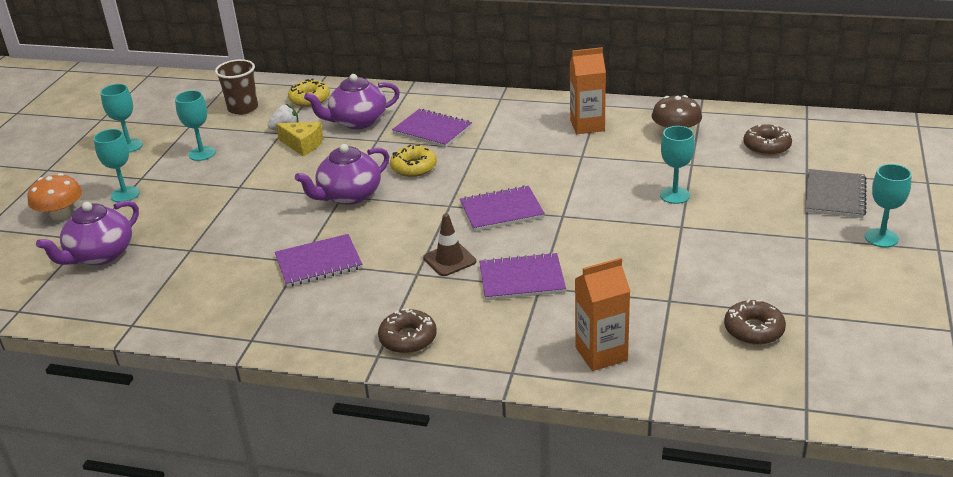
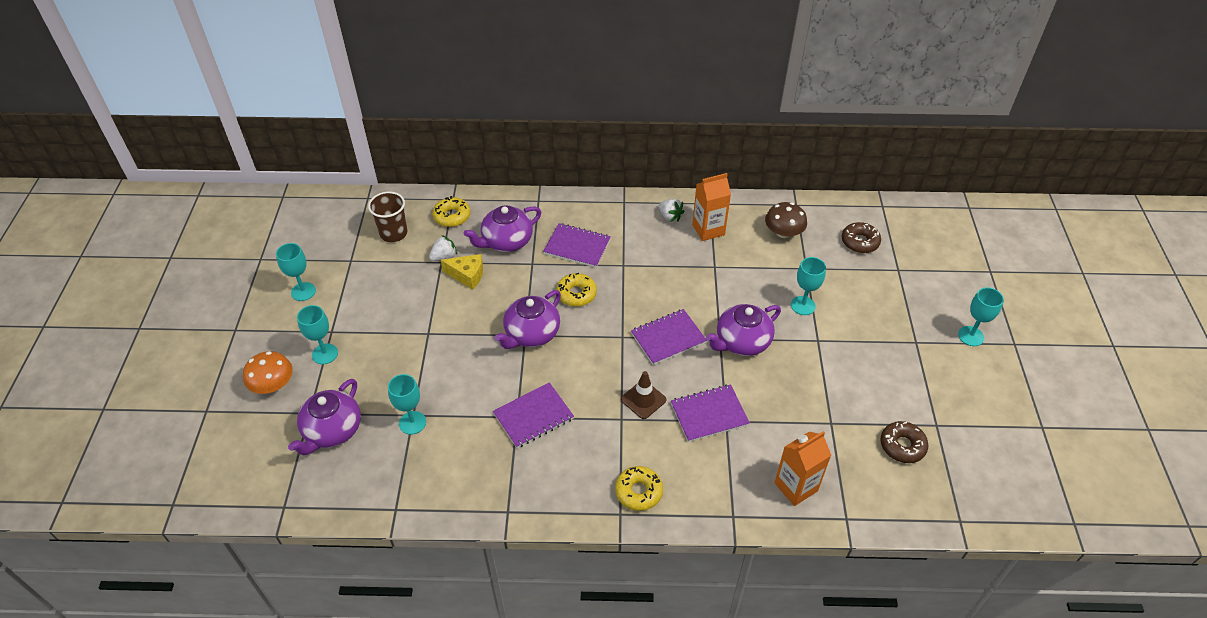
camera: 15 degrees left, 15 degrees up
(202, 153) = (377, 295): turquoise goblet -> turquoise goblet (412, 423)
(408, 338) = (638, 492): brown donut -> yellow donut
(547, 112) = (670, 216): none -> white strawberry
(587, 220) = (742, 342): none -> purple teapot
(835, 195) = (926, 293): grey notebook -> none

